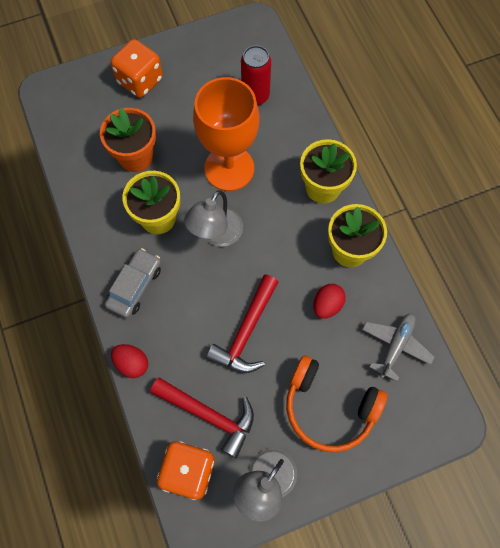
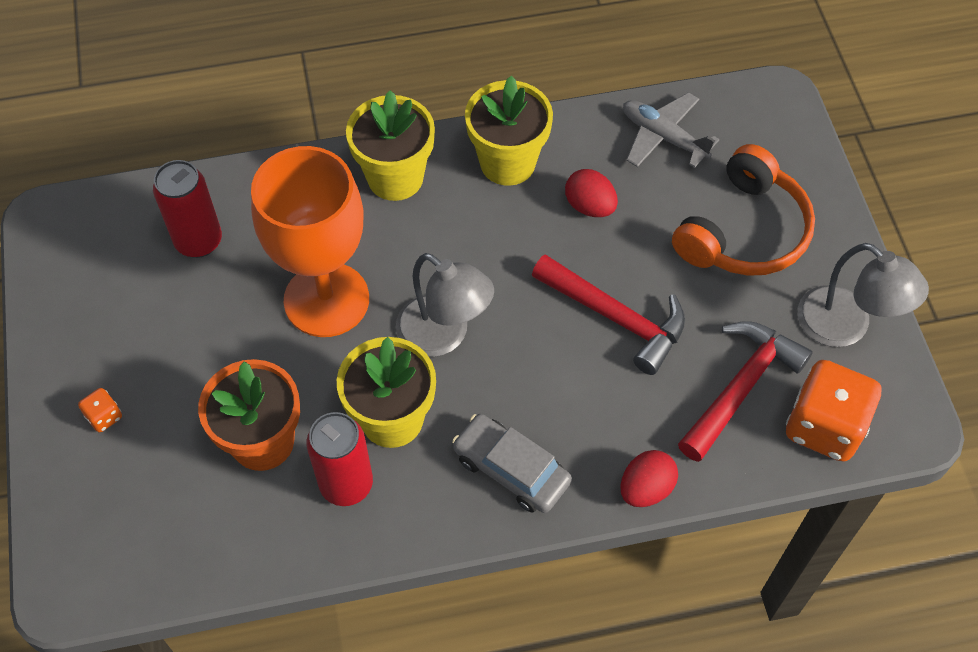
camera: 80 degrees left, 10 degrees down
(115, 202) = (346, 484): none -> red can
(140, 81) = (104, 417): orange dice -> orange dice, size x0.43

